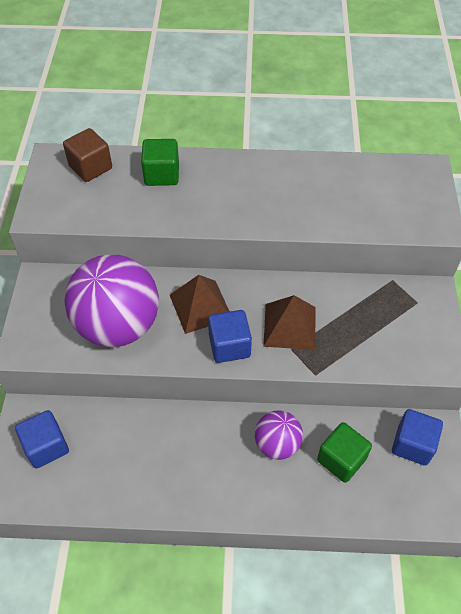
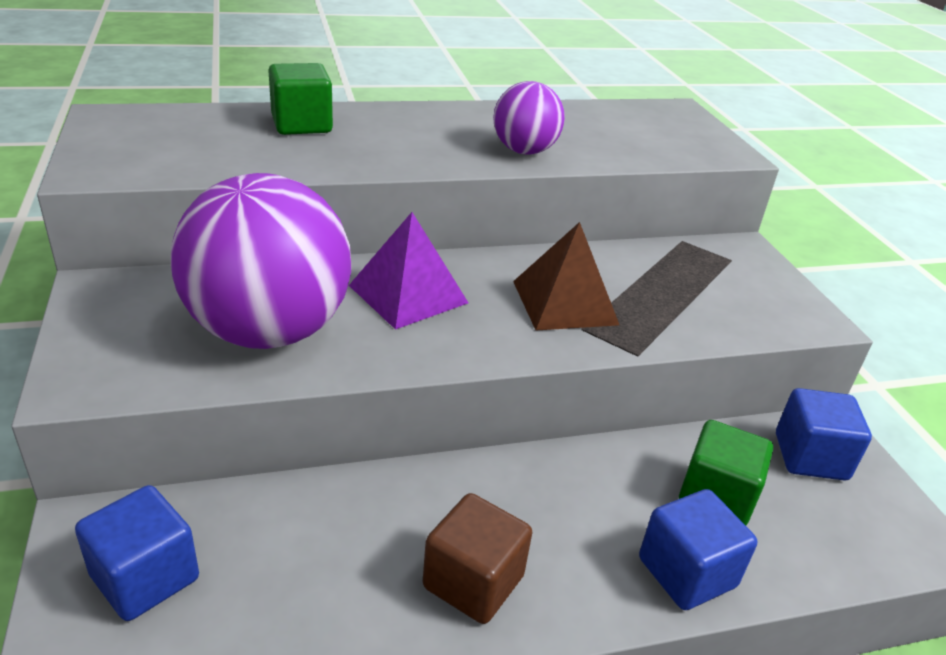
camera: 20 degrees left, 20 degrees down
(90, 167) = (178, 122): brown cube -> brown cube (473, 582)
(200, 306) = (408, 294): brown pyramid -> purple pyramid
(229, 346) = (479, 336): blue cube -> blue cube (686, 572)
(277, 444) = (600, 493): purple ball -> purple ball (524, 151)

